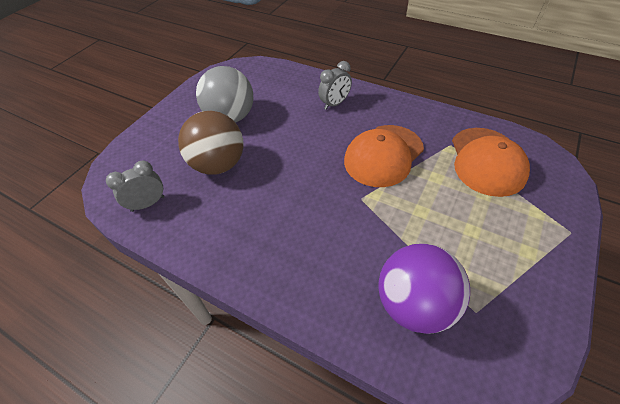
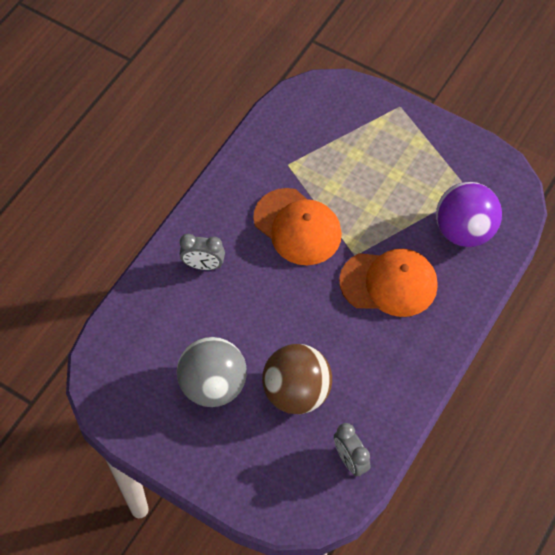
camera: 90 degrees left, 10 degrees up
(335, 104) = (203, 265): grey clock -> grey clock turned 135 degrees clockwise
(487, 161) = (314, 140): orange cap -> orange cap (389, 283)

